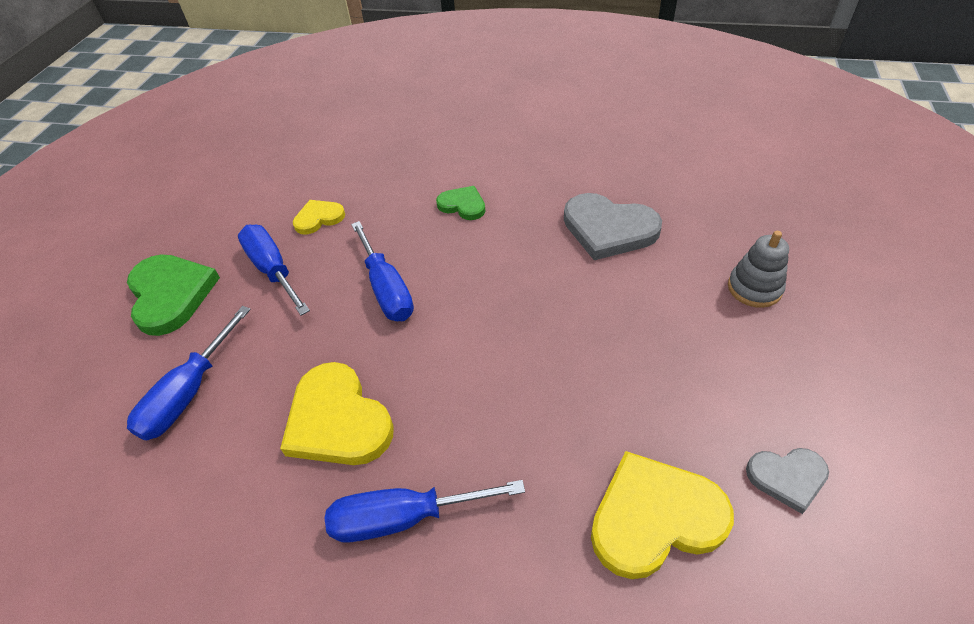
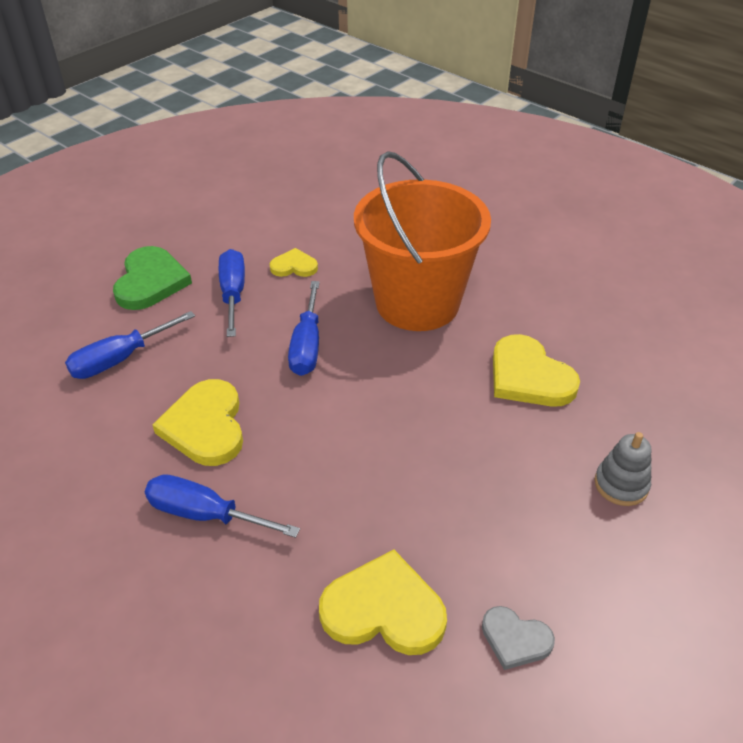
camera: 25 degrees right, 5 degrees down
(462, 205) = (417, 303): green heart -> orange bucket
(608, 229) = (529, 376): grey heart -> yellow heart

